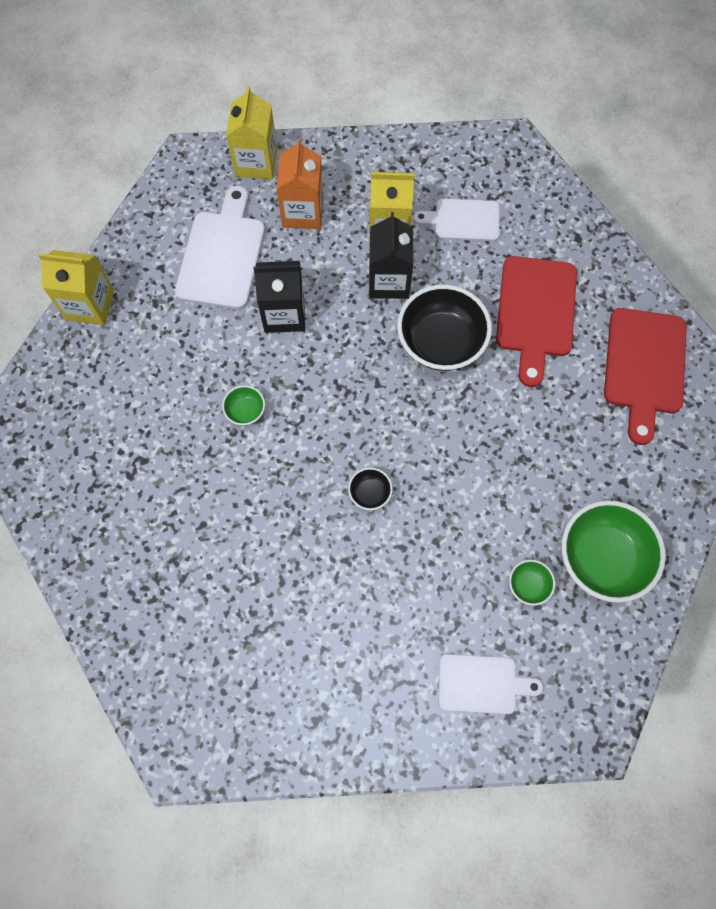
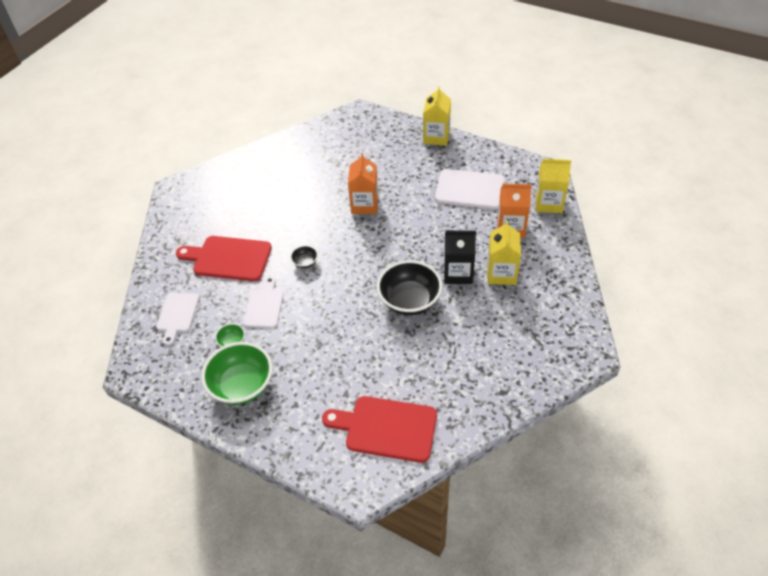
camera: 95 degrees right, 20 degrees down
(245, 411) = (365, 205): green bowl -> orange carton
(284, 314) = (431, 220): black carton -> none
(463, 220) = (512, 317): white cutting board -> white cutting board (264, 306)
(535, 312) = (434, 358): red cutting board -> red cutting board (228, 258)

